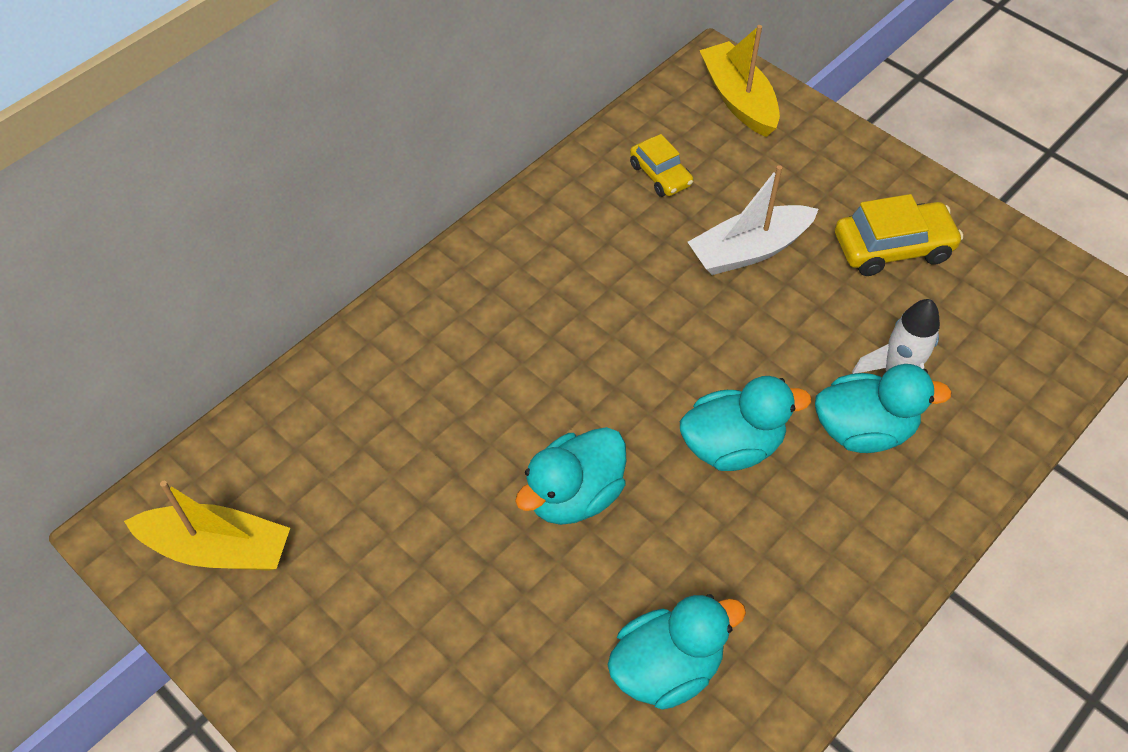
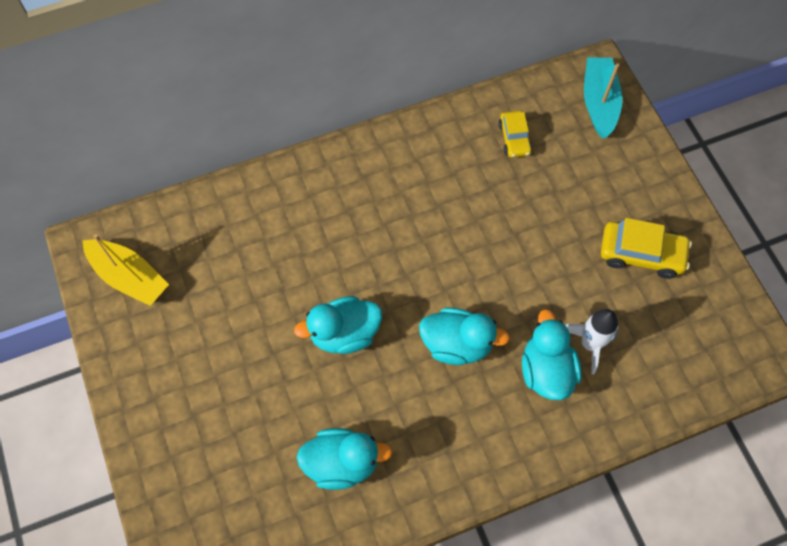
camera: 25 degrees right, 10 degrees up
(738, 99) = (599, 102): yellow boat -> turquoise boat
(749, 250) = (543, 217): white boat -> none
(863, 430) = (546, 370): turquoise duck -> turquoise duck turned 120 degrees counterclockwise

